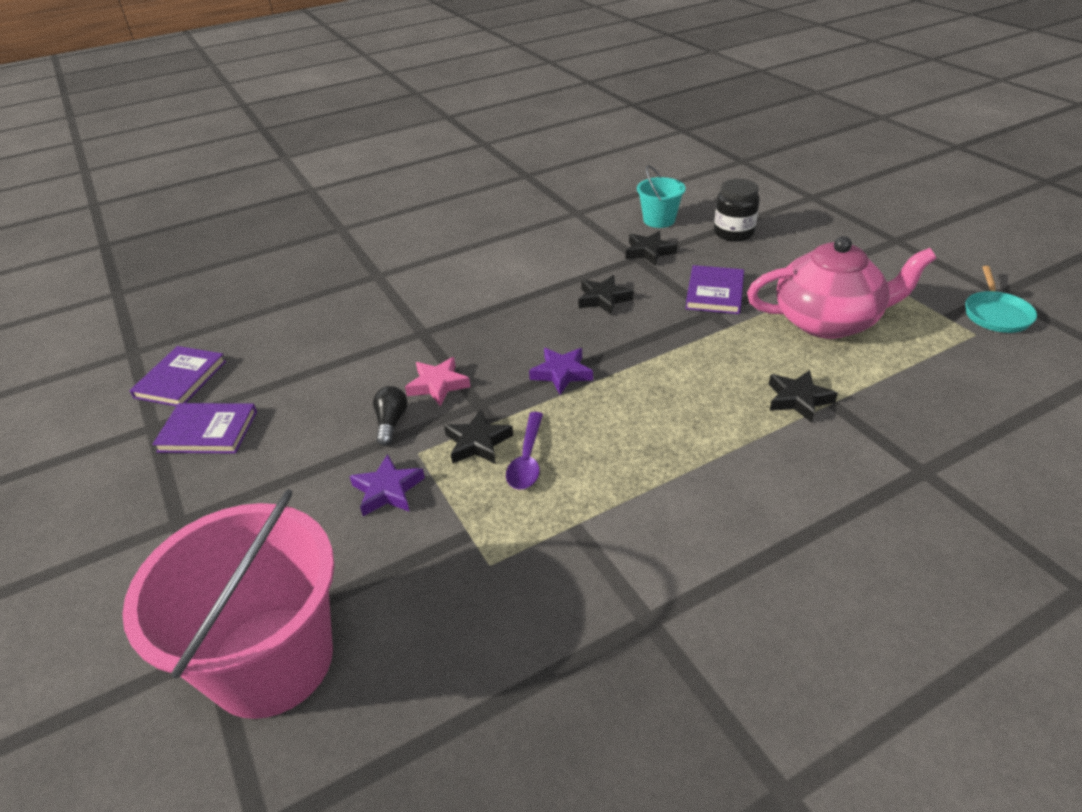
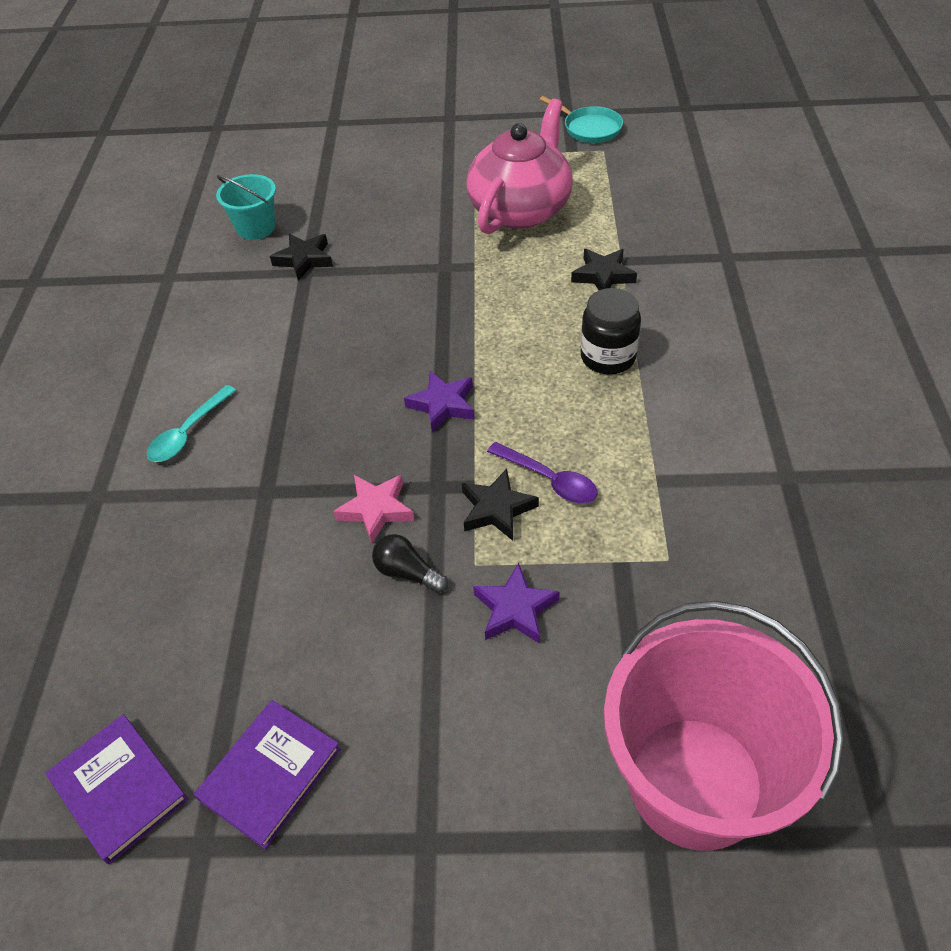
camera: 60 degrees left, 10 degrees up
(450, 282) = (188, 432): none -> turquoise spoon
(603, 299) = (351, 325): black star -> none
(714, 293) = (416, 250): purple book -> none
(733, 233) = (335, 194): black jar -> black jar (608, 357)

